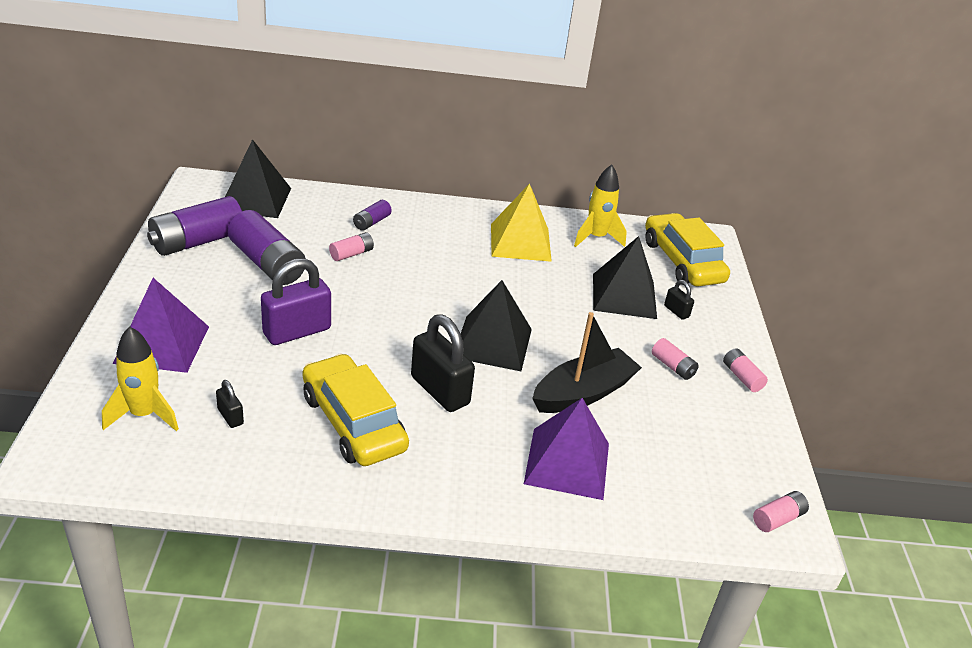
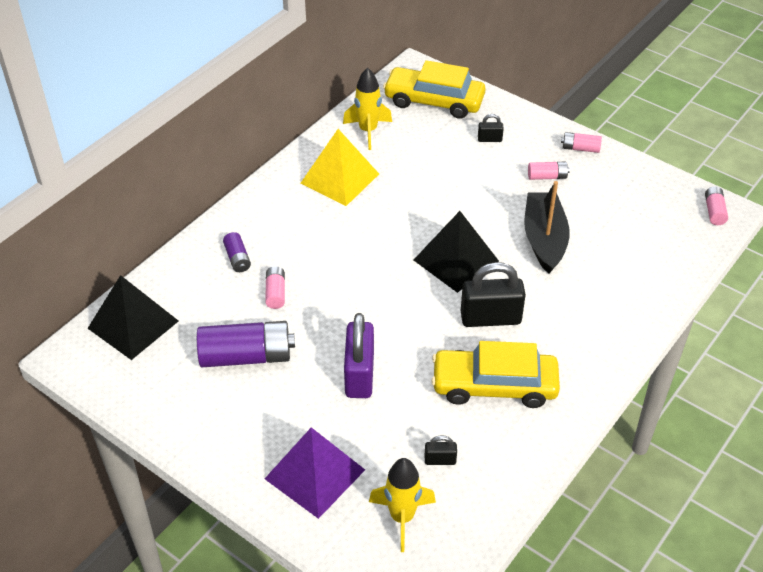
camera: 50 degrees left, 10 degrees up
(197, 241) = (172, 394): purple battery -> none
(567, 463) = (607, 286): purple pyramid -> none
(624, 296) = (452, 157): black pyramid -> none

